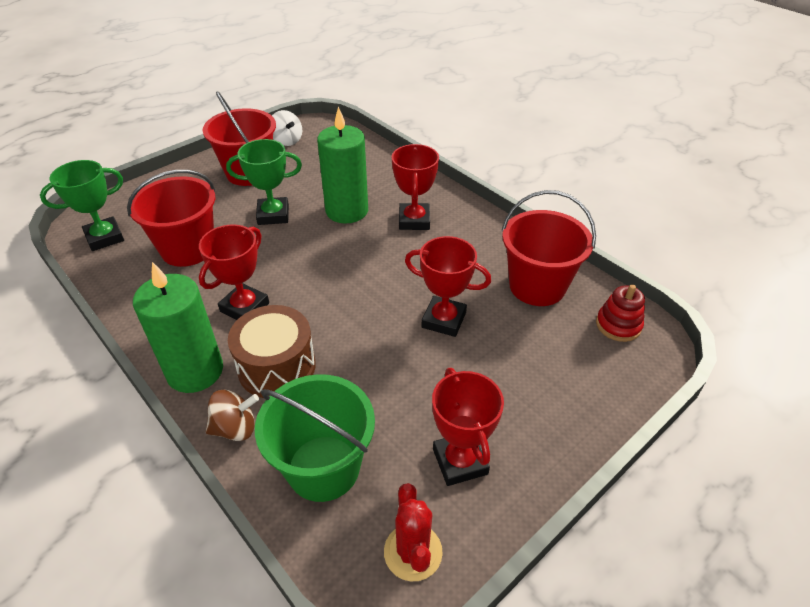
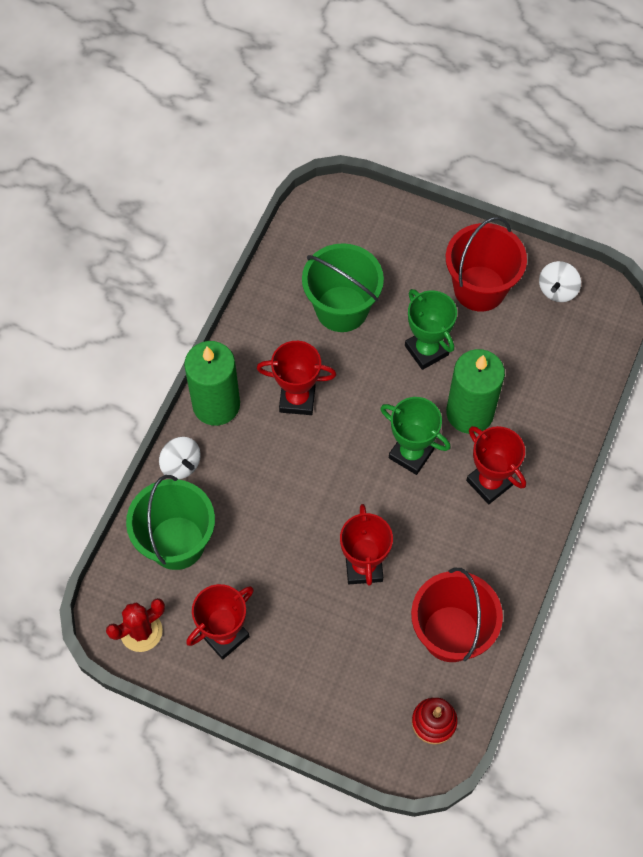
camera: 65 degrees right, 20 degrees up
(104, 237) = (320, 233): green trophy -> green trophy (411, 454)
(188, 249) = (341, 309): red bucket -> green bucket
(235, 428) = (181, 465): brown spinning top -> white spinning top
(277, 367) = (248, 460): brown drum -> none
(414, 220) = (489, 482): red trophy -> red trophy turned 75 degrees clockwise

